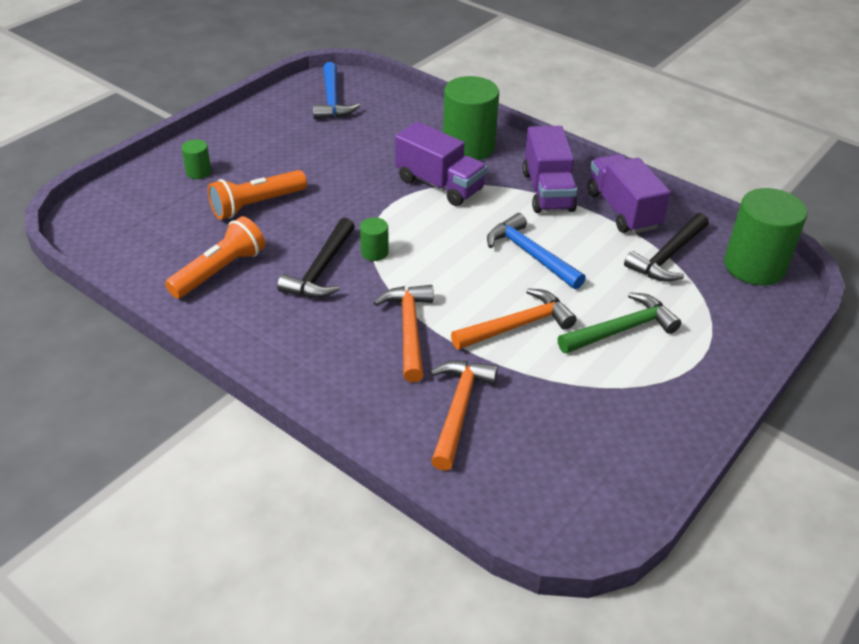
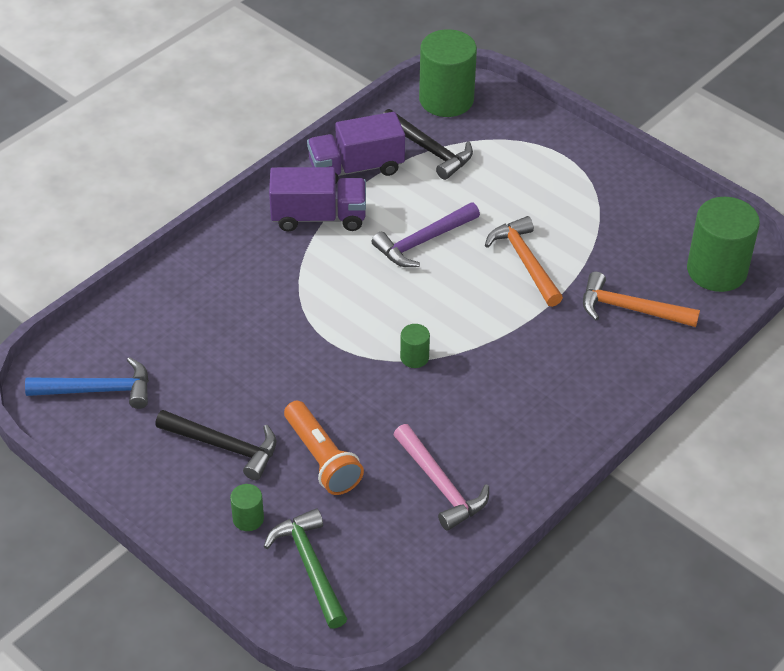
camera: 85 degrees left, 5 degrees up
(220, 271) = (440, 485): orange flashlight -> pink hammer
(321, 269) = (441, 400): black hammer -> black hammer (224, 446)
(409, 330) = (532, 336): orange hammer -> none
(439, 185) = (298, 300): purple truck -> none
(468, 147) = (226, 271): green cylinder -> green cylinder (716, 270)
(530, 255) = (423, 241): blue hammer -> purple hammer
(621, 330) = (530, 196): green hammer -> green hammer (310, 567)

